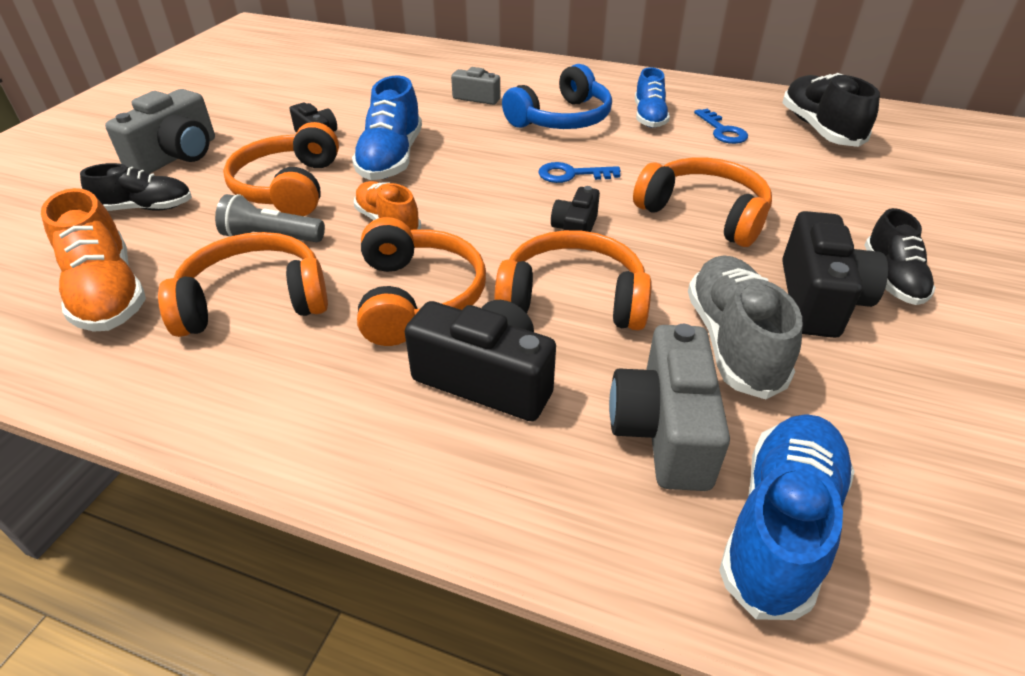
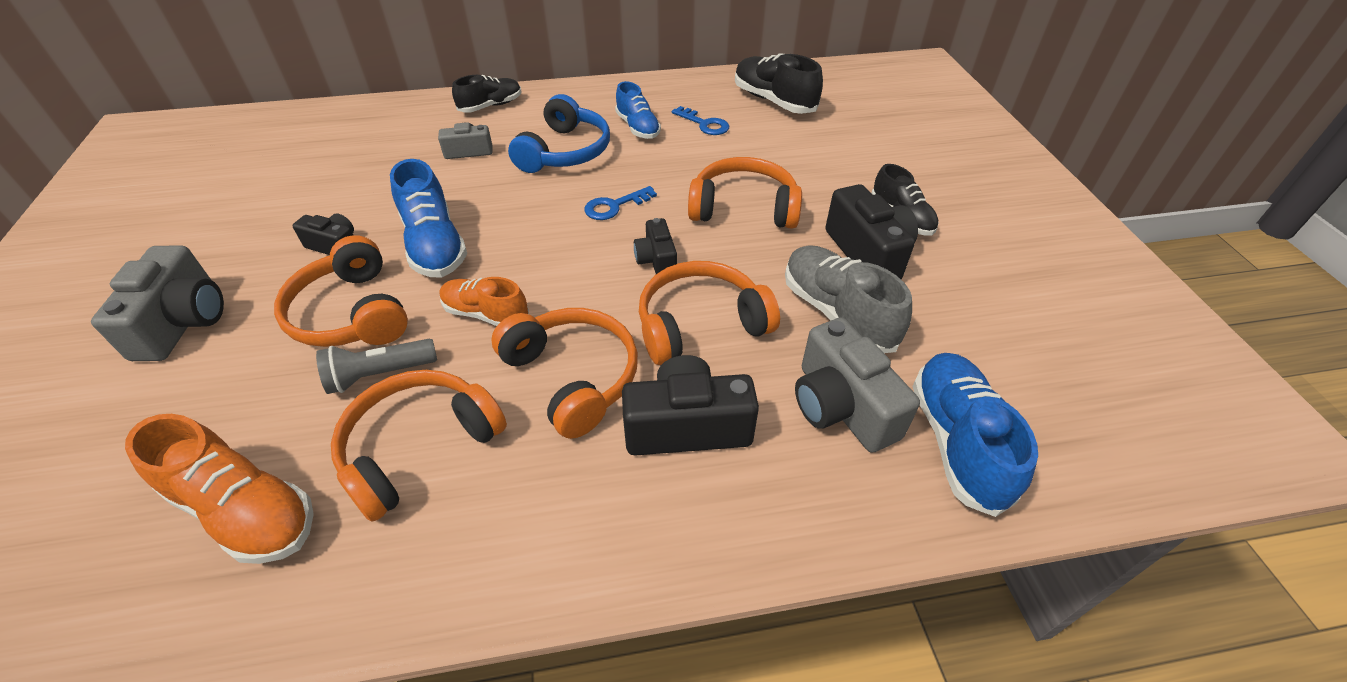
camera: 30 degrees left, 5 degrees up
(146, 208) = (201, 397): black shoe -> black shoe (491, 106)

